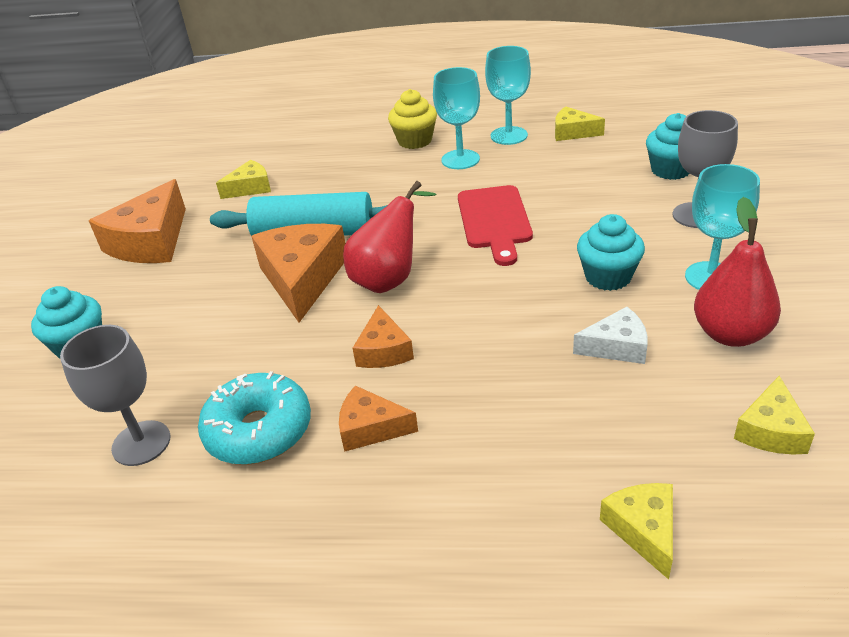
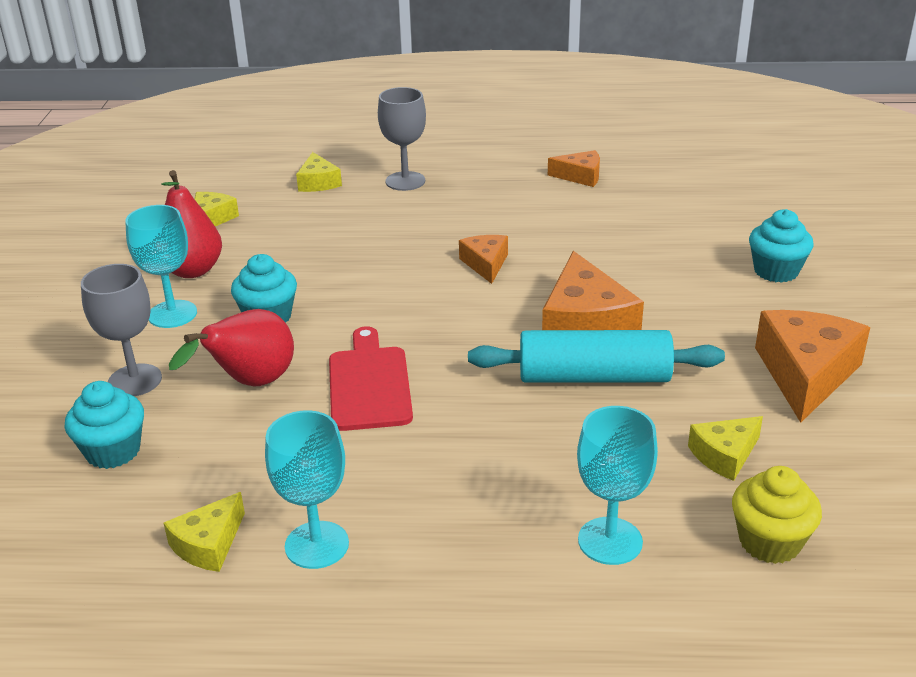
camera: 175 degrees right, 5 degrees down
(141, 443) = (658, 214): grey goblet -> grey goblet (405, 181)
(259, 430) = (571, 220): turquoise donut -> none
(371, 428) = (487, 221): orange cheese -> orange cheese (580, 176)
(389, 279) = (489, 322): red pear -> red pear (250, 383)
(415, 141) = (480, 545): yellow cupcake -> yellow cupcake (769, 542)
(460, 159) = (404, 493): turquoise goblet -> turquoise goblet (610, 541)
(573, 132) = (208, 544): yellow cheese -> yellow cheese turned 105 degrees clockwise
(616, 347) = (289, 264): white cheese -> none

